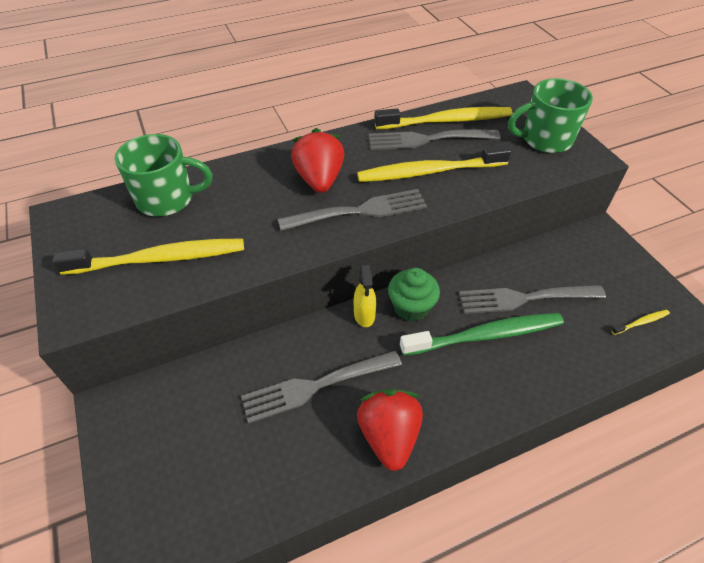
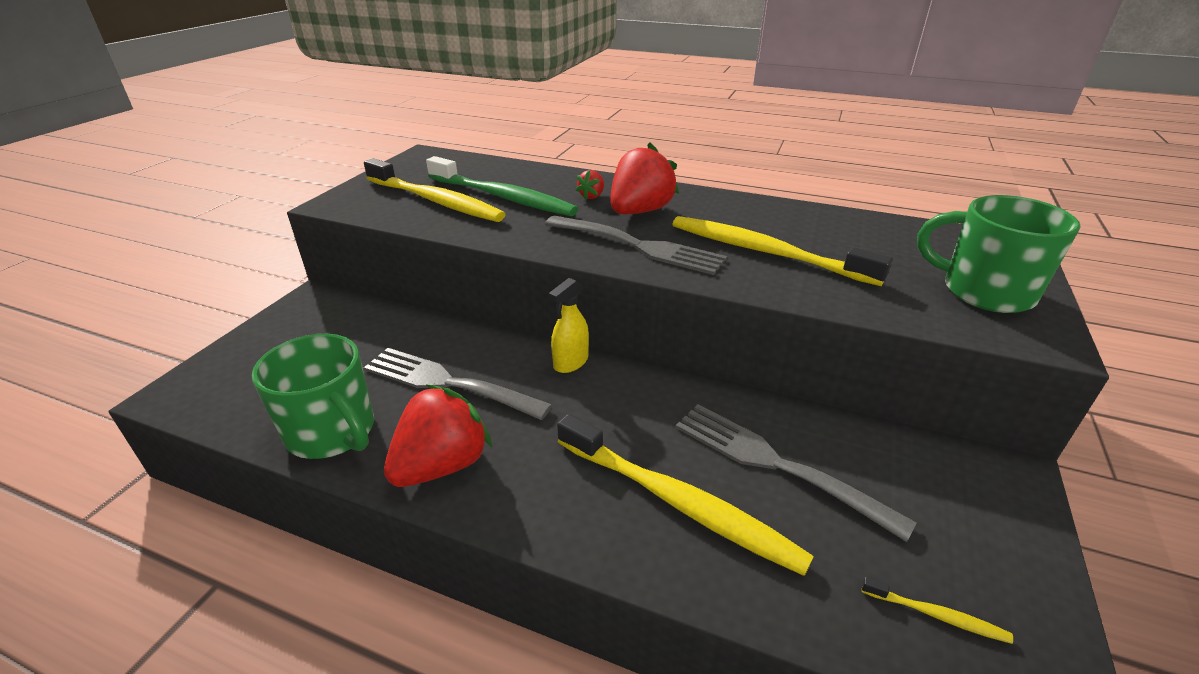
camera: 45 degrees right, 15 degrees down
(167, 199) = (501, 173): green mug -> green mug (332, 432)
(269, 183) = (592, 196): none -> red strawberry
(411, 307) = (625, 385): green cupcake -> none
(427, 139) = (808, 230): grey fork -> none
(446, 121) = (858, 226): yellow toothbrush -> yellow toothbrush (677, 501)
(484, 335) = (669, 461): green toothbrush -> green toothbrush (502, 197)

